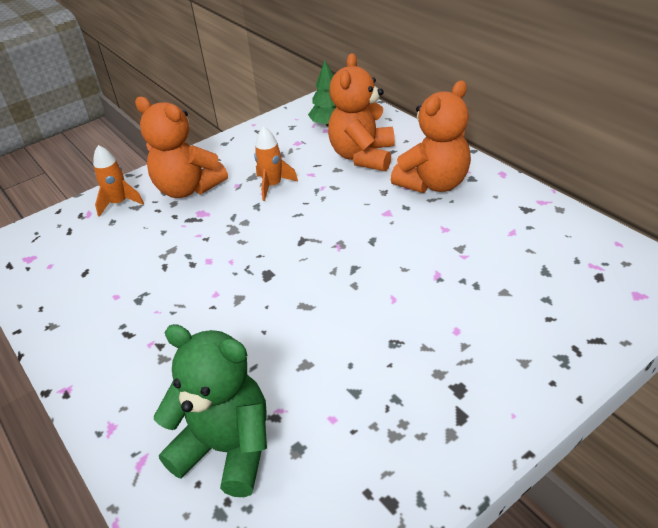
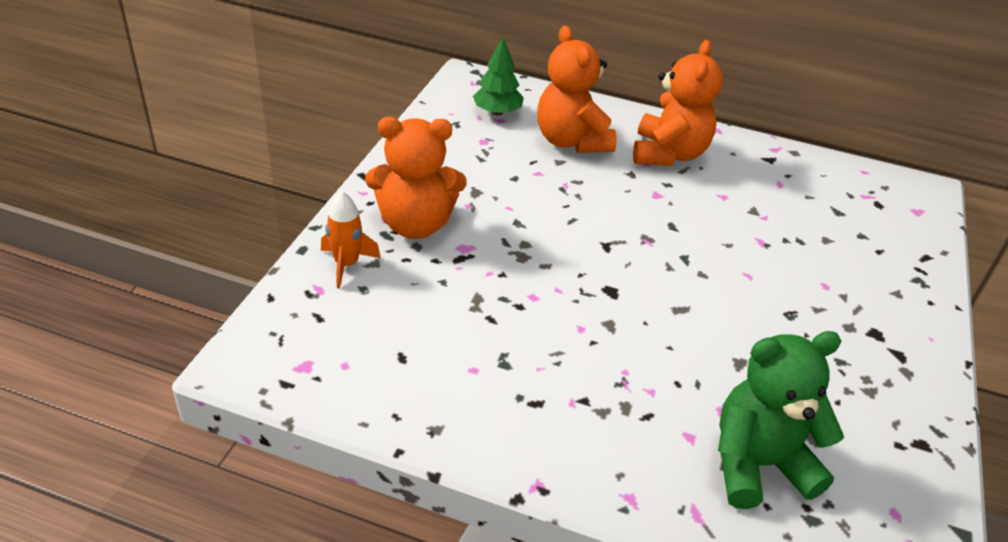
camera: 40 degrees left, 0 degrees up
(273, 185) = (511, 196): orange rocket -> none

